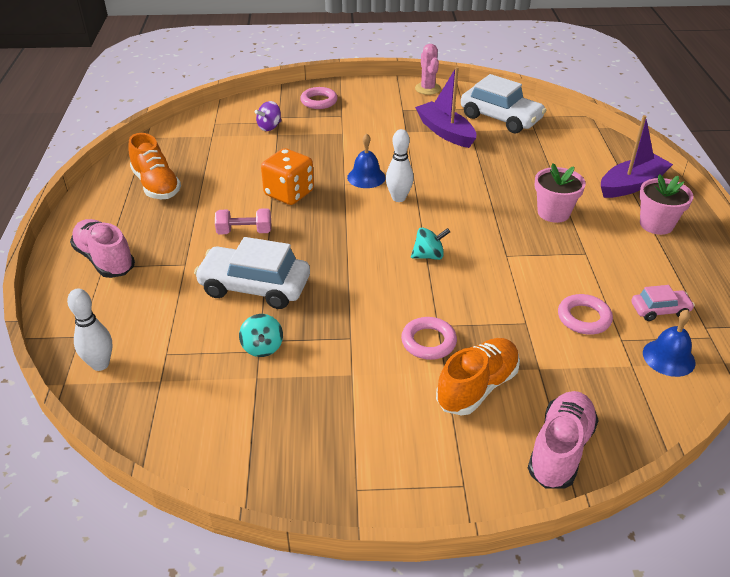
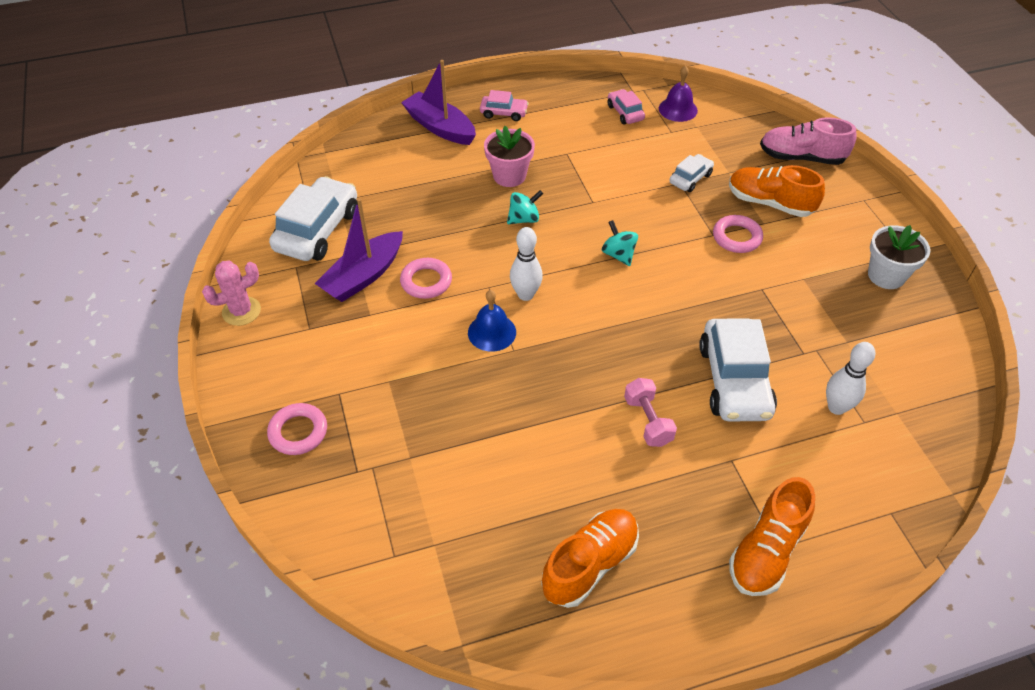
camera: 105 degrees left, 10 degrees up
(100, 364) = (912, 473): white bowling pin -> white bowling pin (836, 407)
(105, 260) = (766, 551): pink shoe -> orange shoe
(262, 347) = (810, 348): turquoise spinning top -> turquoise spinning top (524, 219)
(269, 127) = (391, 473): purple spinning top -> none
(289, 193) = (553, 400): orange dice -> none
(328, 450) = (886, 275): none -> white flower pot
(532, 332) = (690, 178): none -> white car
(584, 318) = (656, 151): pink ring -> pink ring (426, 281)
(656, 224) = (504, 113): pink flower pot -> pink car
(668, 357) = (678, 109): blue bell -> purple bell

